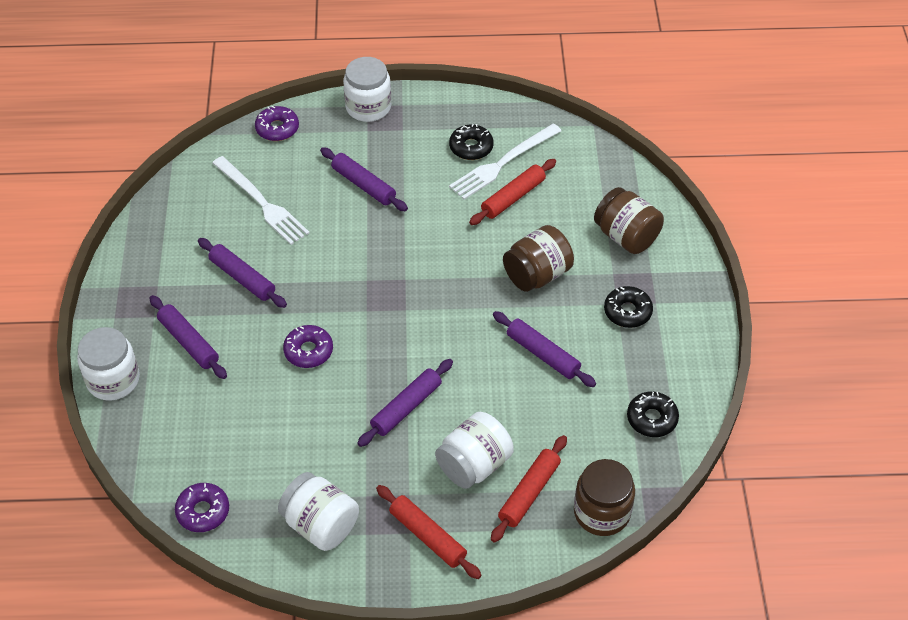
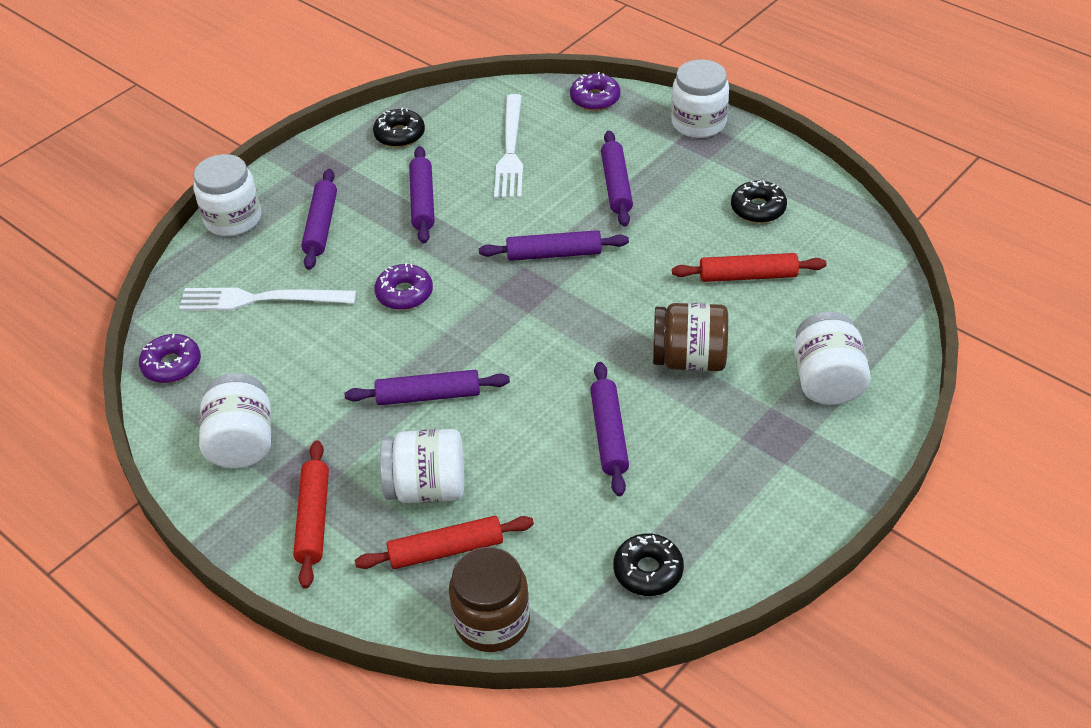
camera: 45 degrees right, 5 degrees down
(377, 259) = (554, 254): none -> purple rolling pin
(503, 163) = (774, 240): white fork -> white fork (261, 299)
(626, 236) = (826, 380): brown jar -> white jar
(627, 312) = (743, 452): black donut -> black donut (399, 135)

